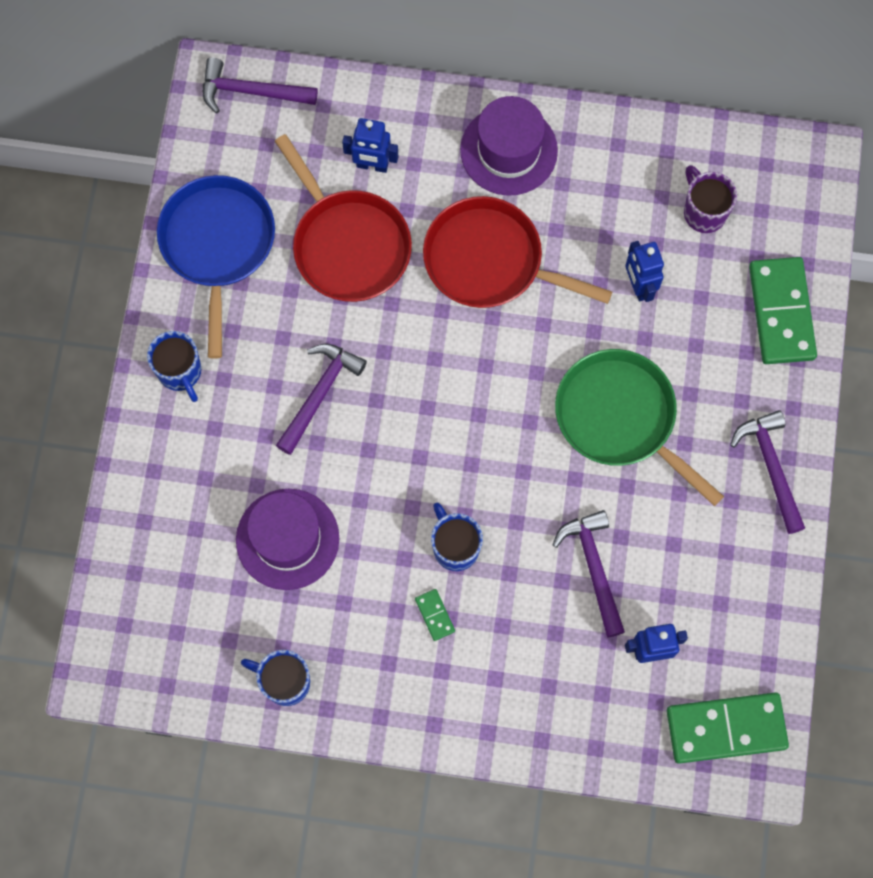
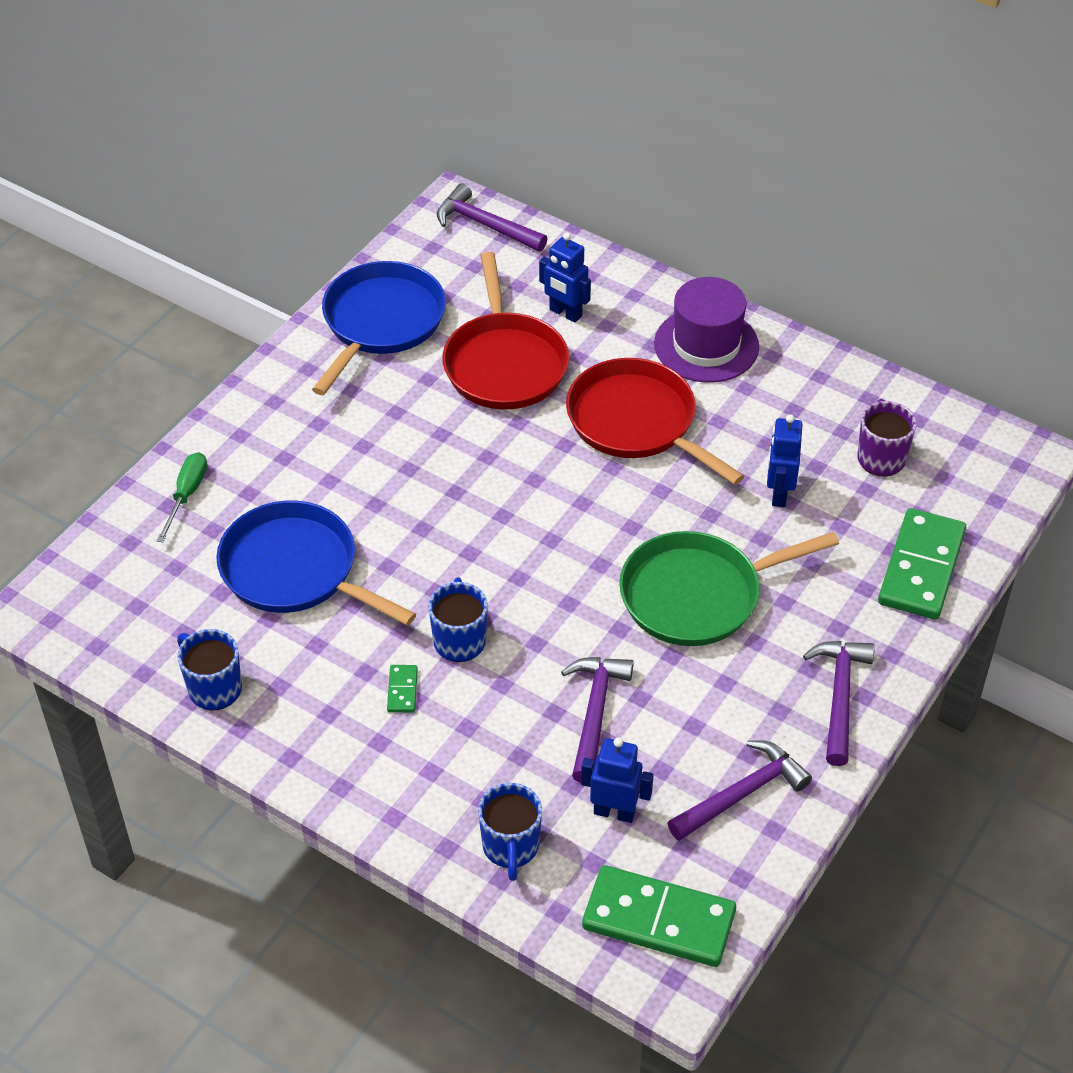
camera: 25 degrees right, 25 degrees down
(153, 503) = (187, 495): none -> green screwdriver
(180, 372) = (281, 404): blue mug -> blue mug (510, 847)
(287, 539) = (295, 570): purple hat -> blue pan
(319, 394) = (403, 467): purple hammer -> purple hammer (742, 793)
(620, 418) = (698, 595): green pan -> green pan turned 90 degrees counterclockwise

